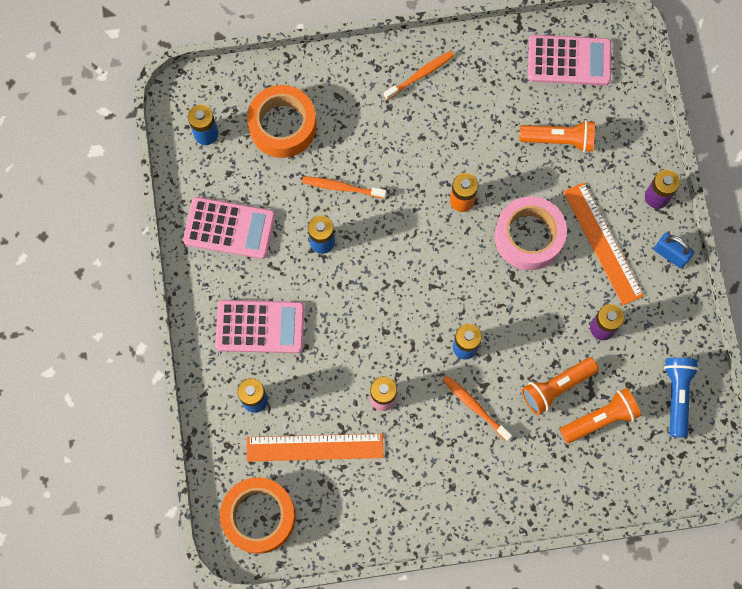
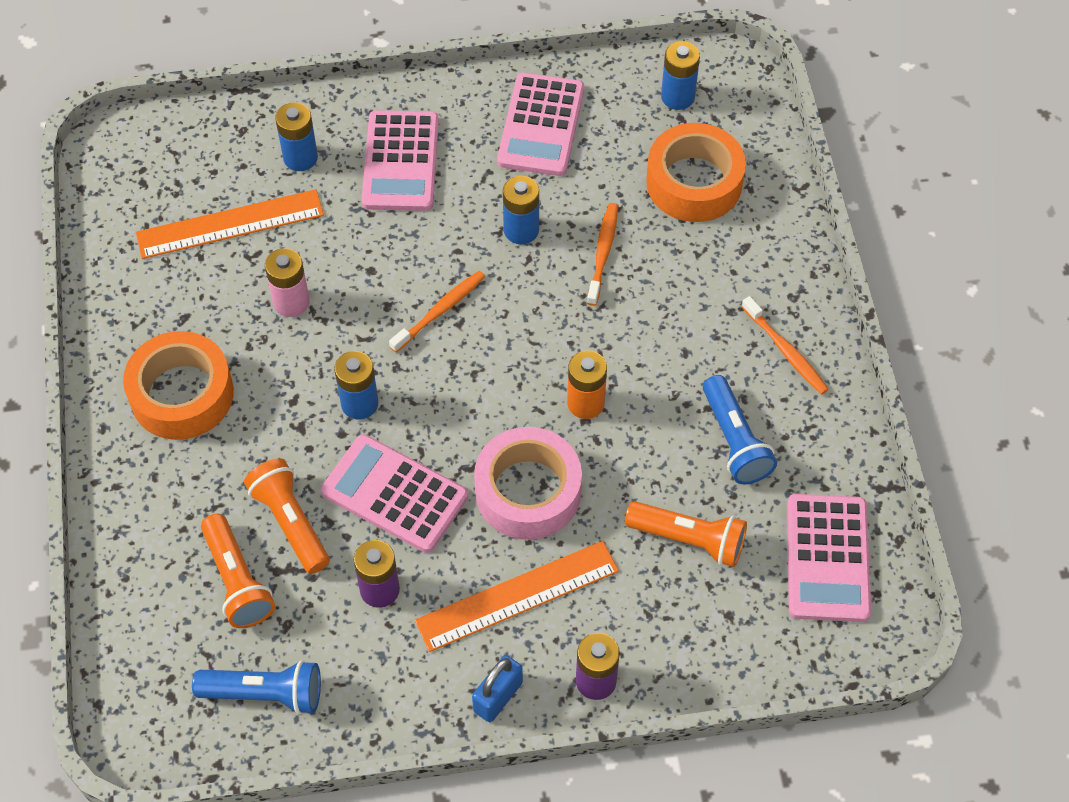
camera: 90 degrees right, 15 degrees down
(259, 516) = (145, 165): orange tape -> orange tape (182, 394)
(315, 447) = (230, 224): orange ruler -> orange ruler turned 75 degrees clockwise
(475, 407) = (269, 415): orange toothbrush -> orange toothbrush (439, 311)
(488, 110) = (735, 441): none -> blue flashlight
(533, 321) = (395, 494): none -> pink calculator
(559, 140) = (689, 539): orange flashlight -> orange flashlight turned 75 degrees counterclockwise

